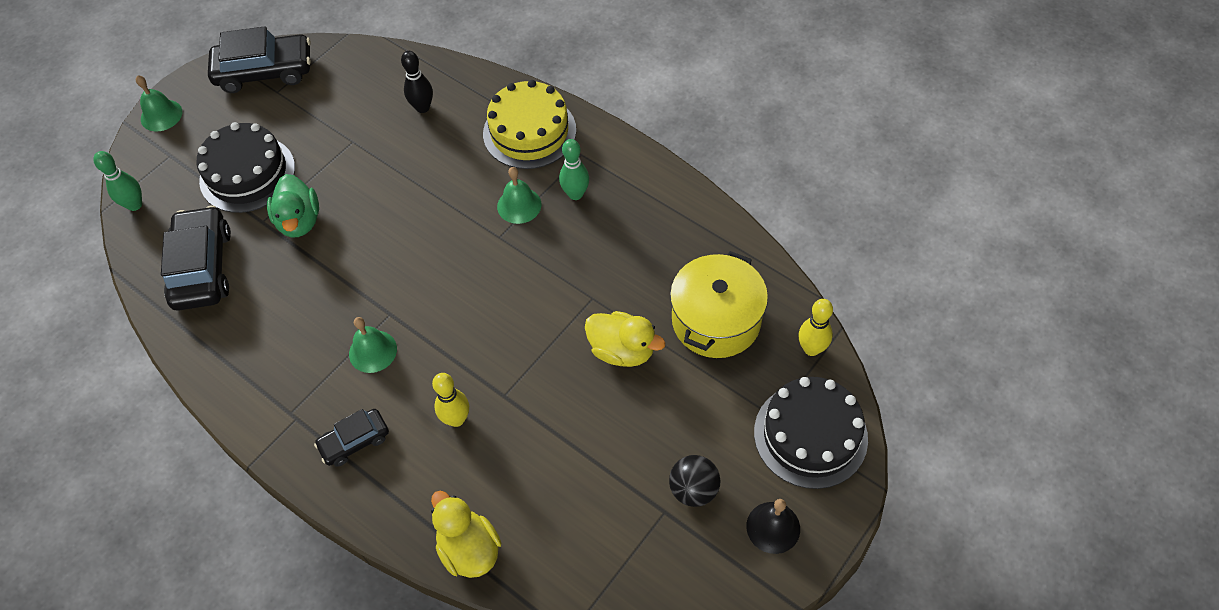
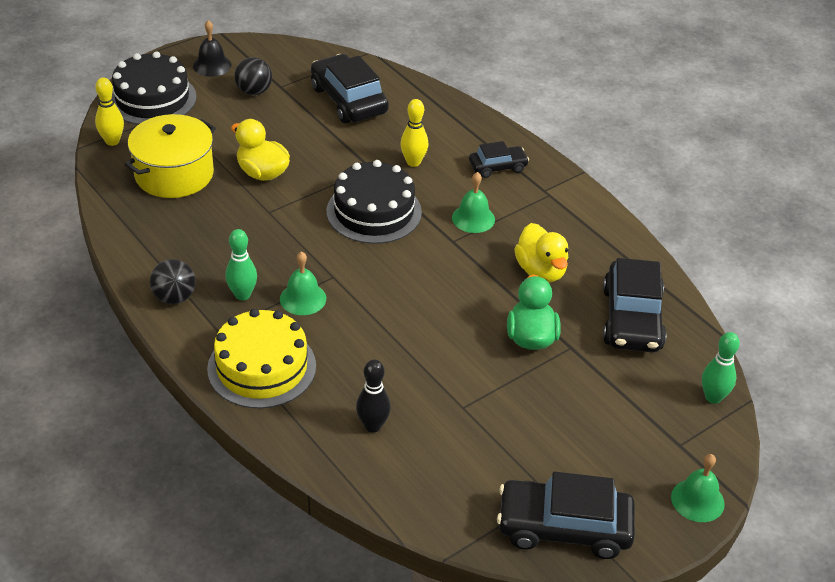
camera: 170 degrees left, 15 degrees down
(247, 174) = (586, 400): black cake -> black cake (374, 211)
(469, 549) = (424, 97): yellow duck -> yellow duck (541, 271)
(566, 511) = (349, 100): none -> black car
(635, 175) = (174, 297): none -> black ball

